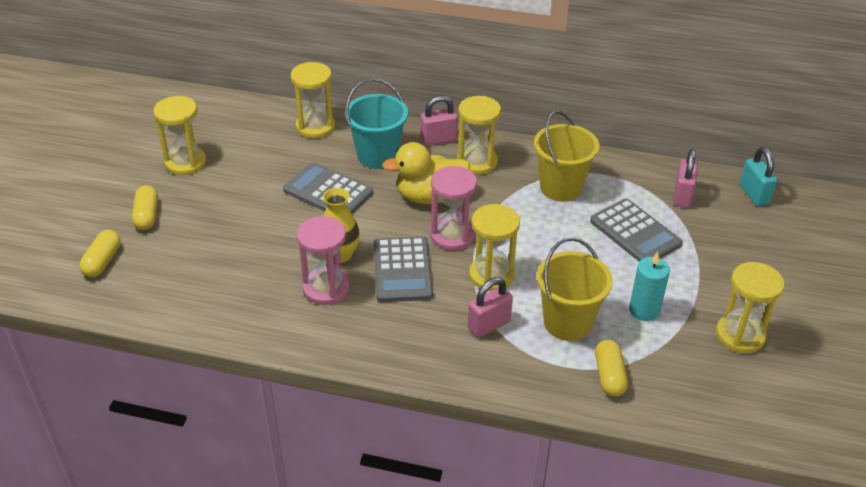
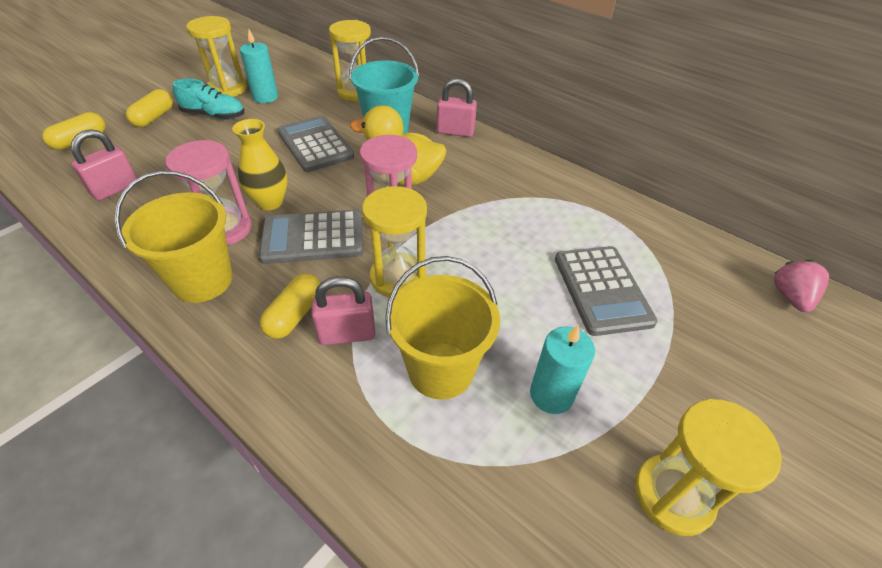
camera: 25 degrees right, 5 degrees up
(204, 194) = (214, 115): none -> turquoise shoe
(233, 160) = (265, 97): none -> turquoise candle
(402, 270) = (313, 238): grey calculator -> grey calculator turned 60 degrees clockwise
(477, 162) = (476, 161): yellow hourglass -> none
(561, 188) = (546, 212): yellow bucket -> yellow bucket (202, 280)
(609, 376) = (440, 472): yellow capsule -> yellow capsule (294, 315)
(682, 196) = (688, 268): pink padlock -> pink padlock (115, 189)
(754, 194) = (790, 297): turquoise padlock -> pink strawberry

